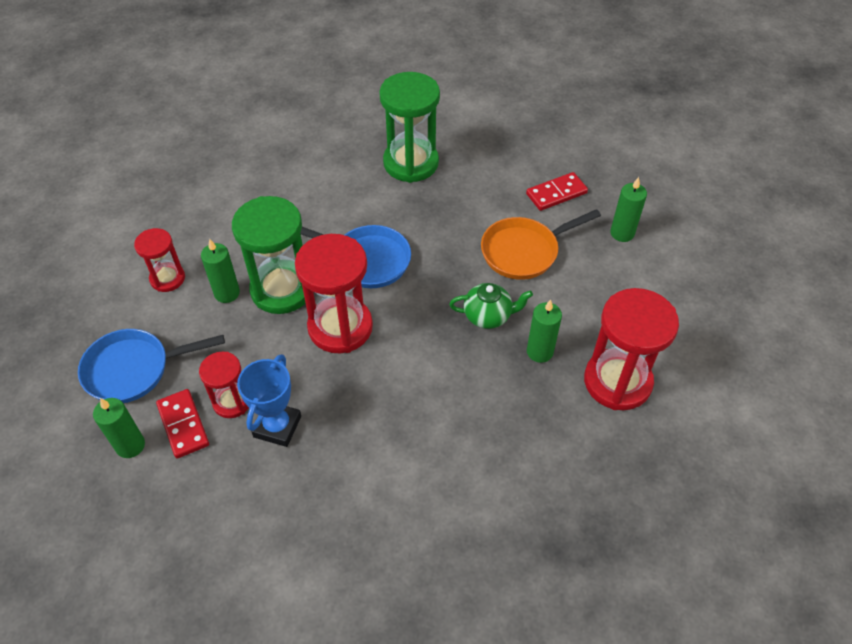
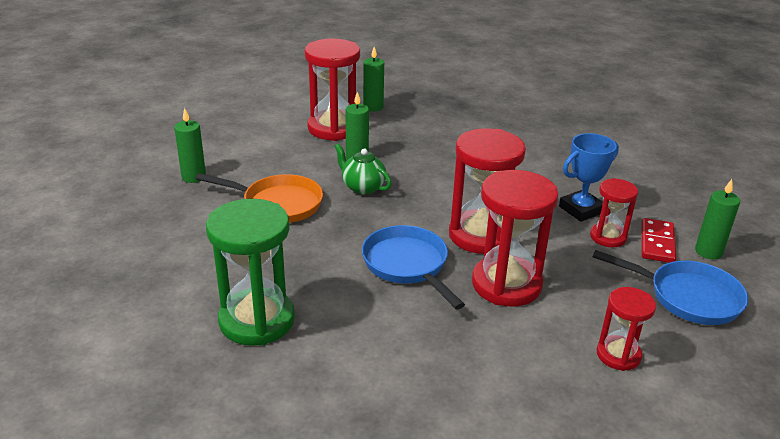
camera: 140 degrees left, 20 degrees down
(227, 293) = (562, 309): green candle -> green candle (373, 107)
(282, 289) = (506, 284): green hourglass -> red hourglass
(556, 193) = (186, 222): red domino -> none

